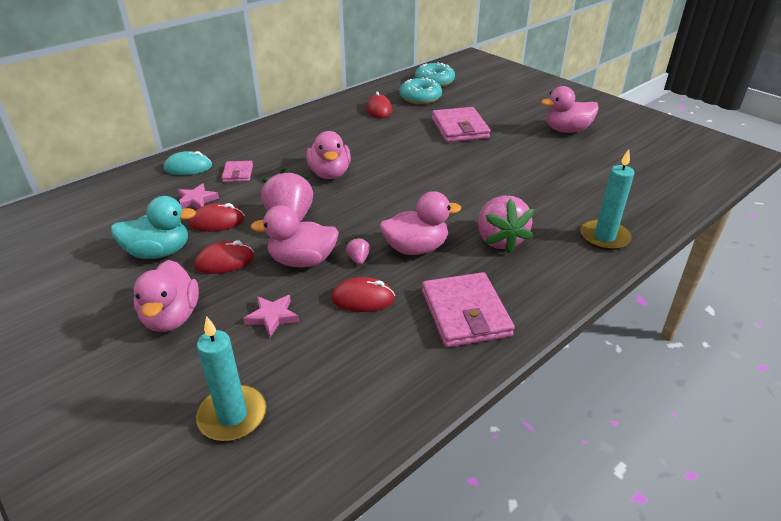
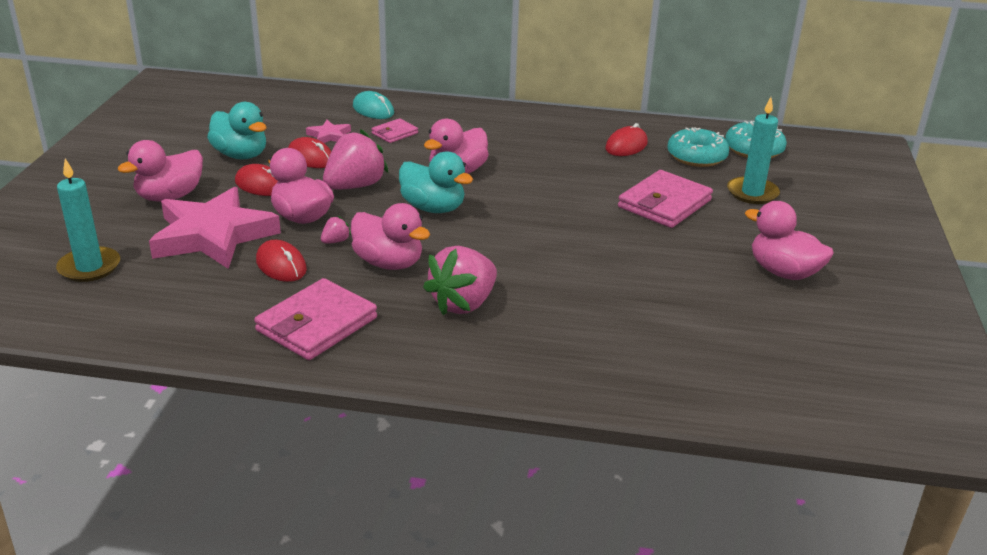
camera: 50 degrees right, 5 degrees down
(272, 317) = (213, 235): pink star -> pink star, size x2.36
(364, 201) = (433, 208): none -> turquoise duck
(604, 237) = (558, 369): turquoise candle -> turquoise candle (752, 193)

